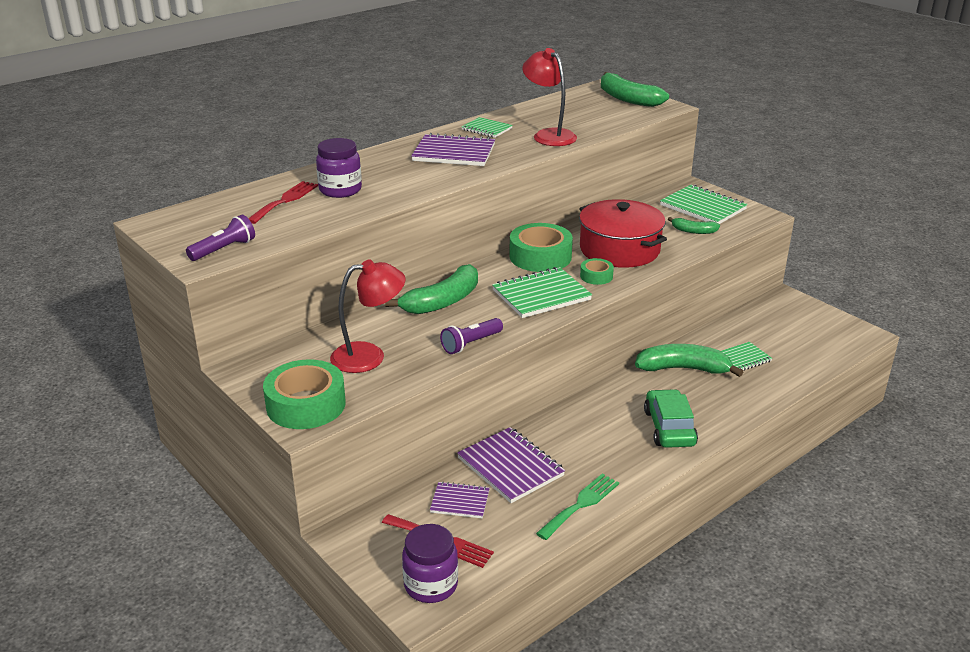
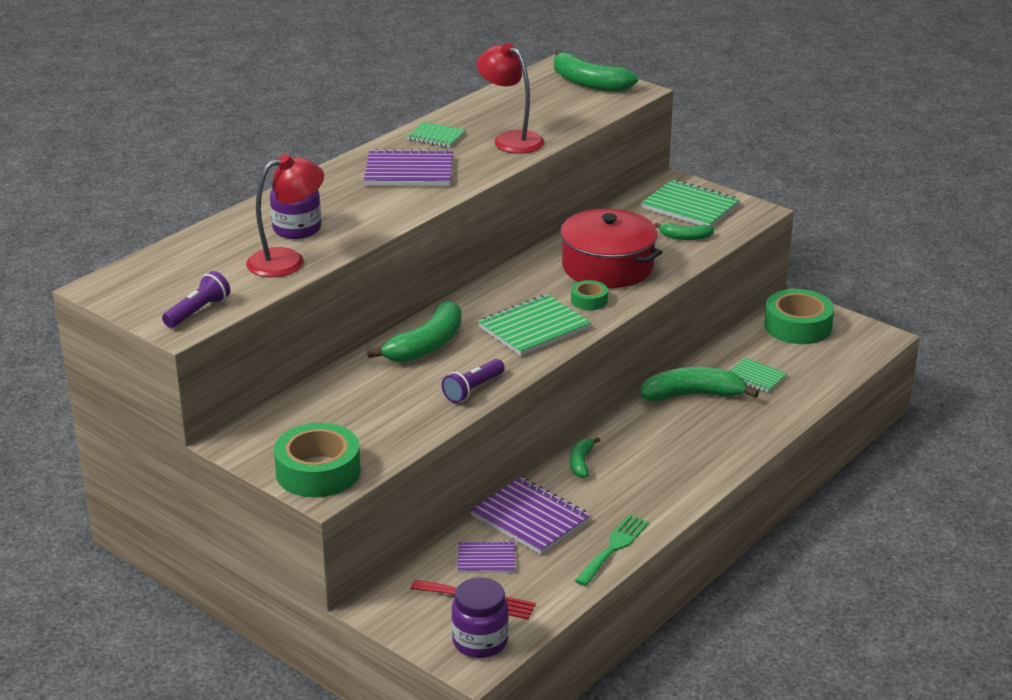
camera: 10 degrees left, 0 degrees up
(285, 201) = (239, 247): red fork -> none
(369, 356) = (367, 414): red lamp -> red lamp (287, 260)
(540, 256) = (521, 283): green tape -> green tape (797, 326)
(569, 420) = (581, 463): none -> green banana
(669, 428) = (689, 460): green car -> none
(743, 358) = (756, 377): green notebook -> green notebook turned 75 degrees clockwise

